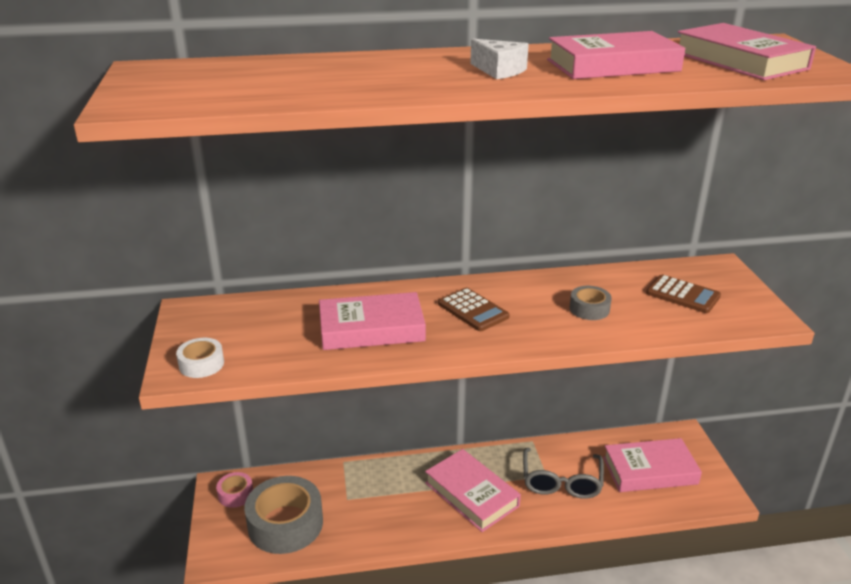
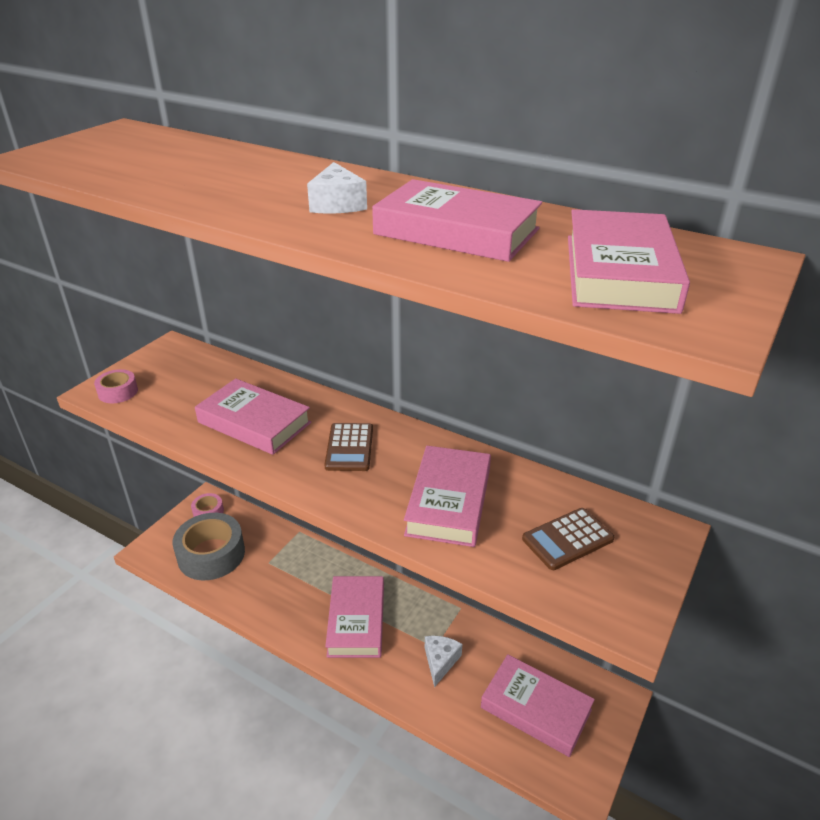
camera: 40 degrees right, 5 degrees up
(201, 364) = (118, 392): white tape -> pink tape
(561, 482) = (440, 661): grey glasses -> white cheese
(589, 309) = (449, 501): grey tape -> pink book
(683, 295) = (567, 539): brown calculator -> brown calculator turned 75 degrees clockwise

